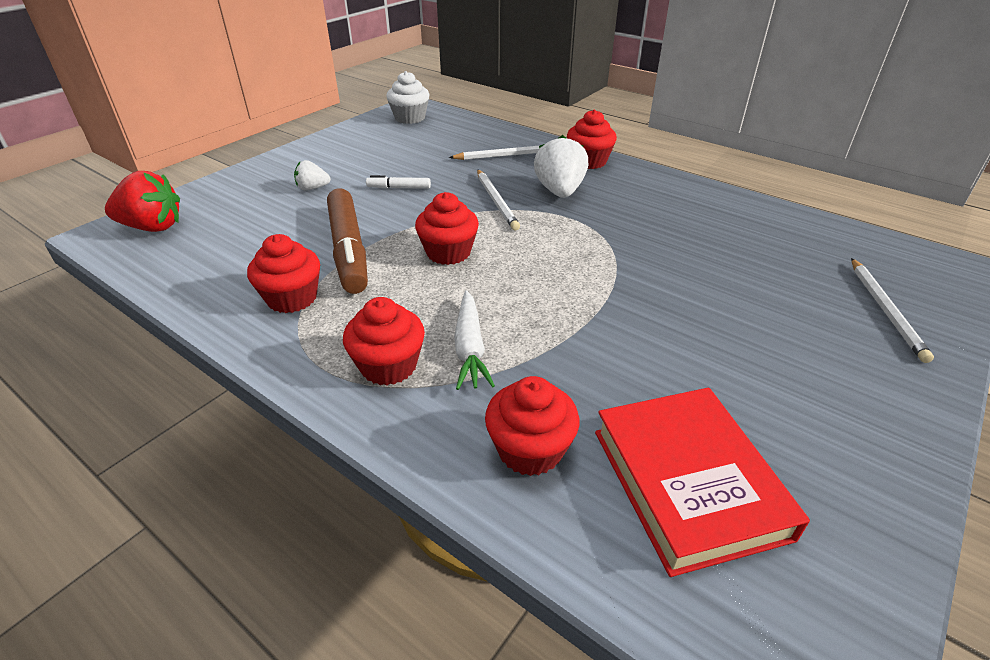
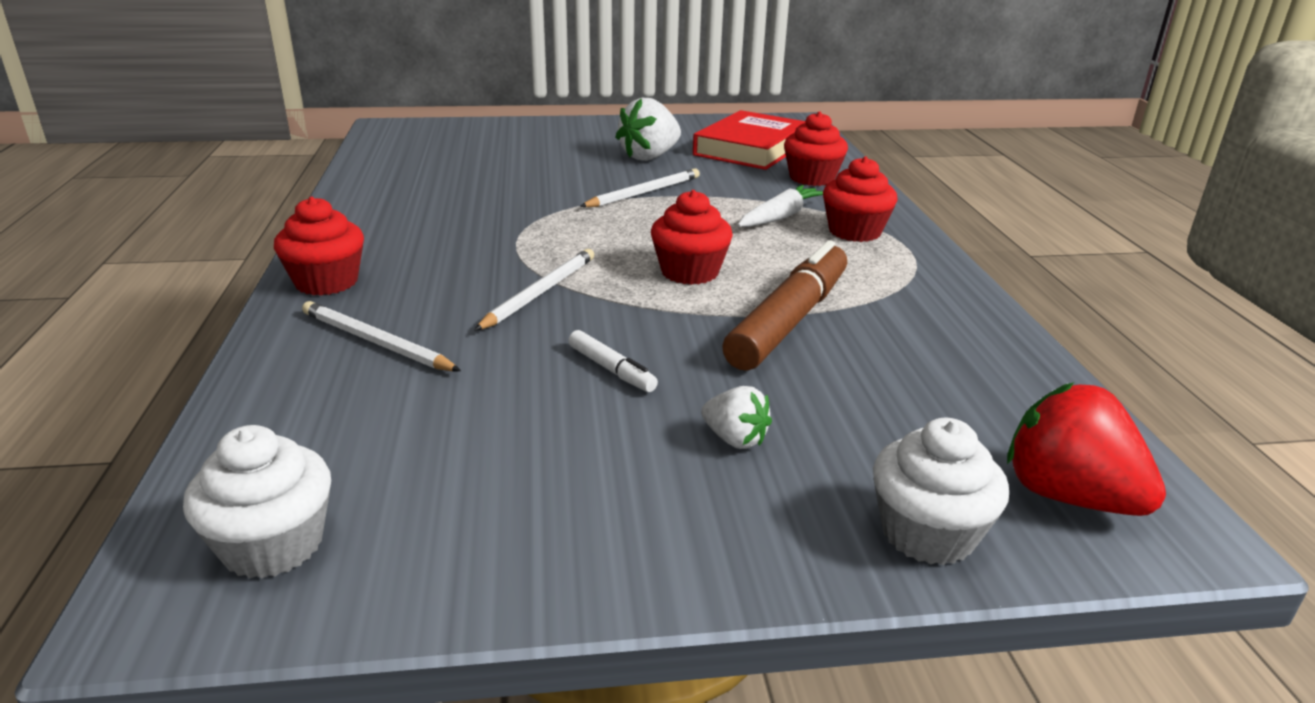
camera: 135 degrees left, 10 degrees down
(212, 192) = (927, 533): none -> white cupcake
(292, 298) = (898, 303): red cupcake -> none
(559, 191) = (455, 269): white strawberry -> white strawberry (649, 157)
(885, 310) = (492, 135): white pencil -> white pencil (643, 193)

